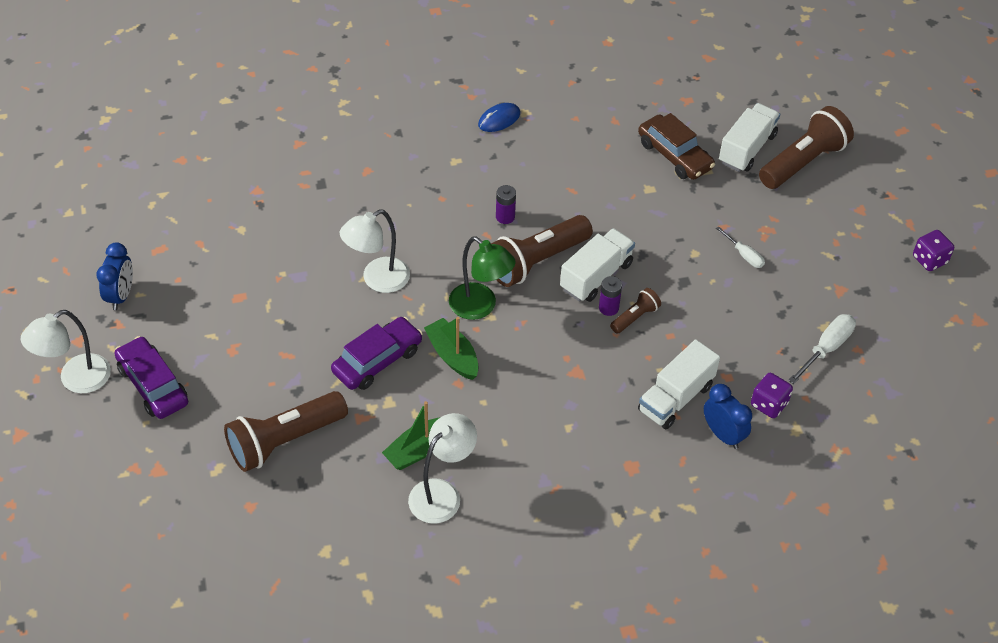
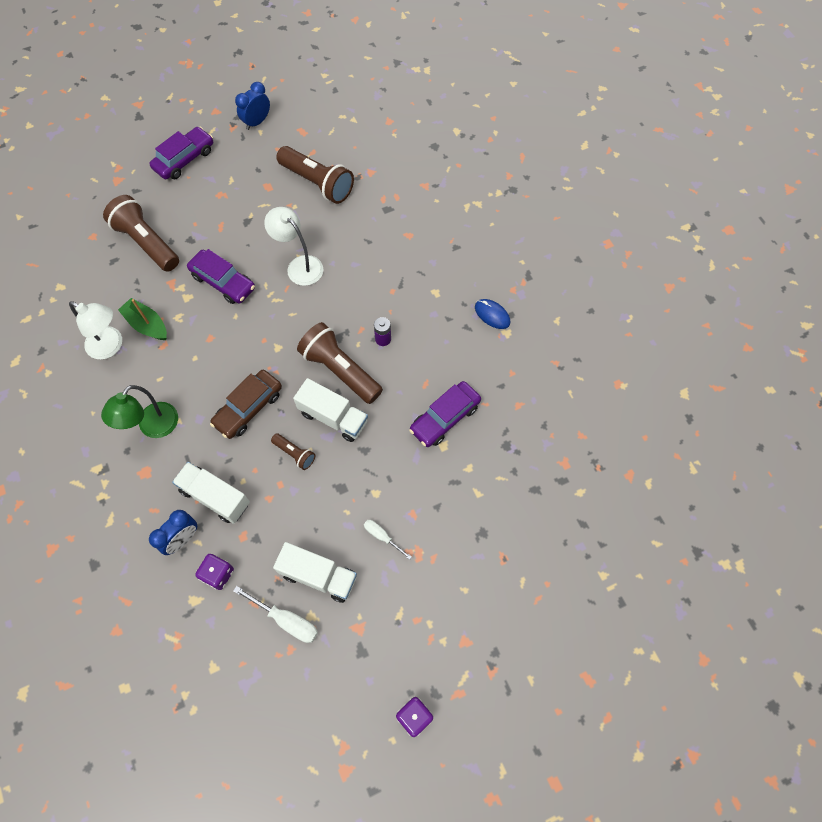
camera: 80 degrees right, 15 degrees up
(76, 380) = (184, 119): white lamp -> none
(121, 295) = (257, 122): blue clock -> blue clock turned 135 degrees clockwise
(452, 355) = (235, 329): green boat -> none
(480, 307) = (285, 339): green lamp -> green lamp (153, 427)
(608, 308) = (301, 432): purple battery -> none
(617, 181) = (445, 418): none -> purple car
(674, 155) = (489, 461): brown car -> brown car (248, 408)
(744, 255) = (382, 536): white screwdriver -> white screwdriver turned 90 degrees clockwise
(747, 149) = (516, 525): white truck -> white truck (318, 576)
(803, 162) = (514, 580): brown flashlight -> brown flashlight (317, 183)

